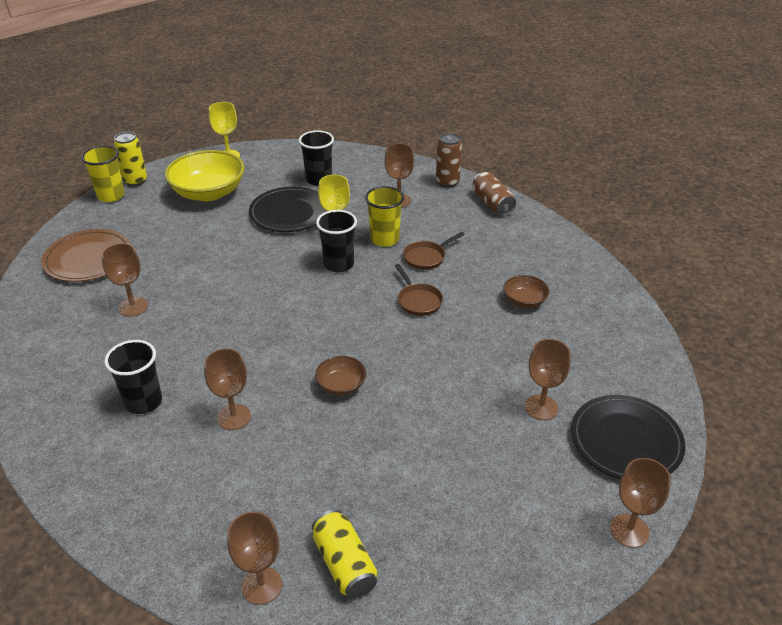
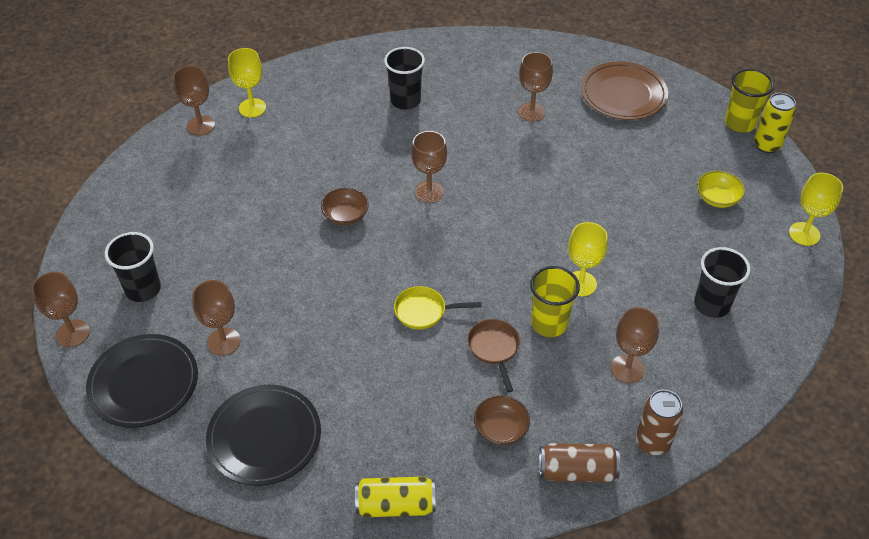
camera: 115 degrees right, 10 degrees up
(205, 543) = (252, 108): none -> yellow goblet
(208, 193) = (717, 198): yellow bowl -> yellow bowl, size x0.49
(234, 417) = (355, 144): brown goblet -> brown goblet (429, 192)
(289, 213) = (643, 255): black plate -> black plate (264, 437)
(338, 264) = (521, 268): black cup -> black cup (143, 289)
(344, 564) = (183, 166): yellow can -> yellow can (396, 505)
(418, 301) = (424, 311): brown pan -> yellow pan
(524, 301) = (369, 405): brown bowl -> brown bowl (500, 428)

